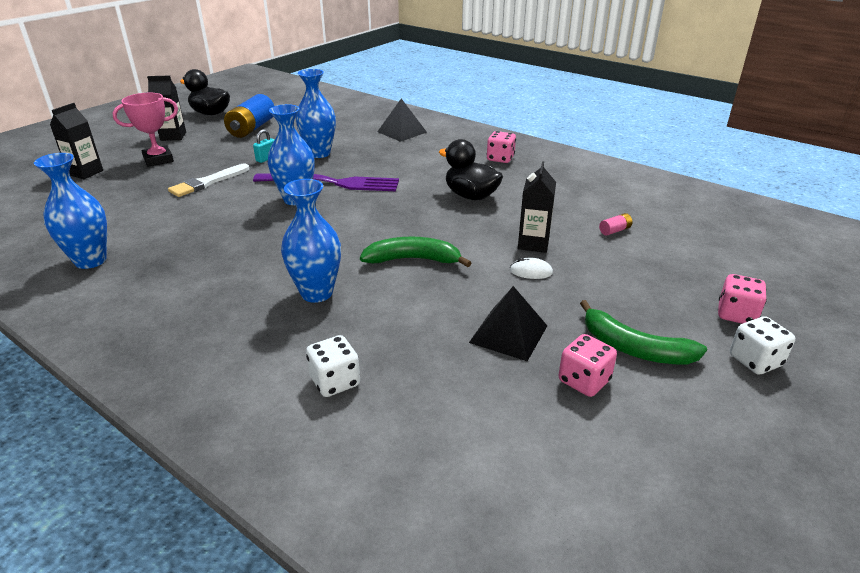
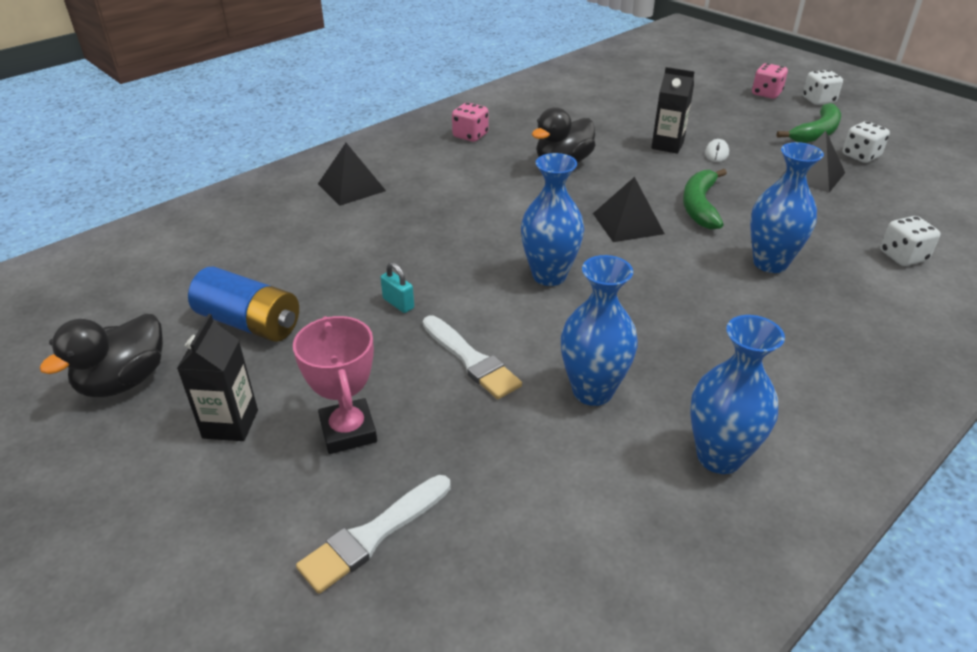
camera: 80 degrees left, 5 degrees up
(85, 172) = (373, 535): black carton -> white brush
(319, 153) = (399, 255): blue vase -> blue vase (592, 391)
(332, 183) = (505, 247): purple fork -> none
(374, 226) = (628, 223): none -> black pyramid
(584, 381) = (860, 156): pink dice -> white dice
(614, 230) = (644, 109): pink battery -> none

